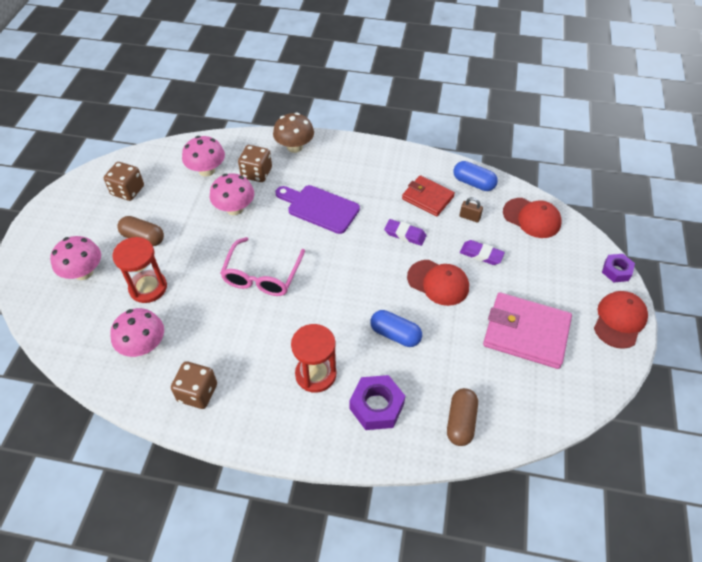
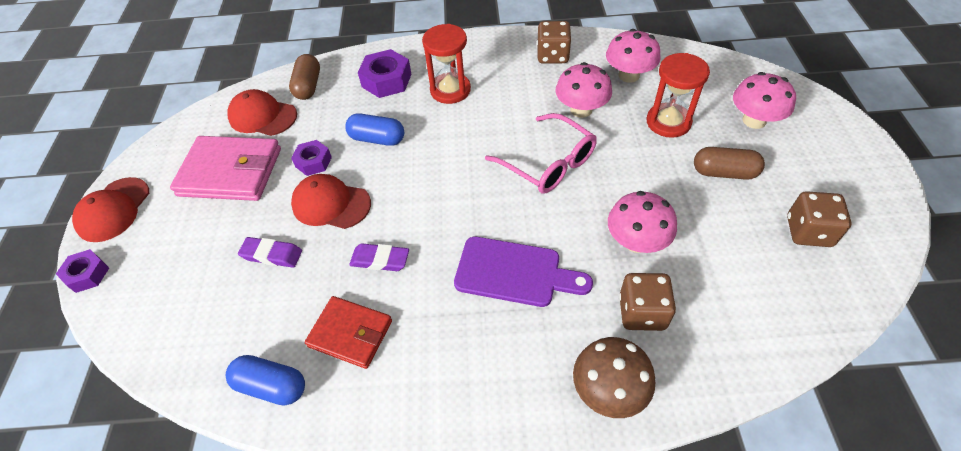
camera: 170 degrees right, 0 degrees up
(207, 170) = (724, 297): pink mushroom -> pink mushroom (581, 110)
(262, 275) = (548, 163): pink glasses -> pink glasses turned 135 degrees clockwise
(453, 325) = (313, 162): none -> purple nut
(469, 217) = (284, 312): brown padlock -> none
(532, 218) = (184, 335): red cap -> red cap (262, 116)

